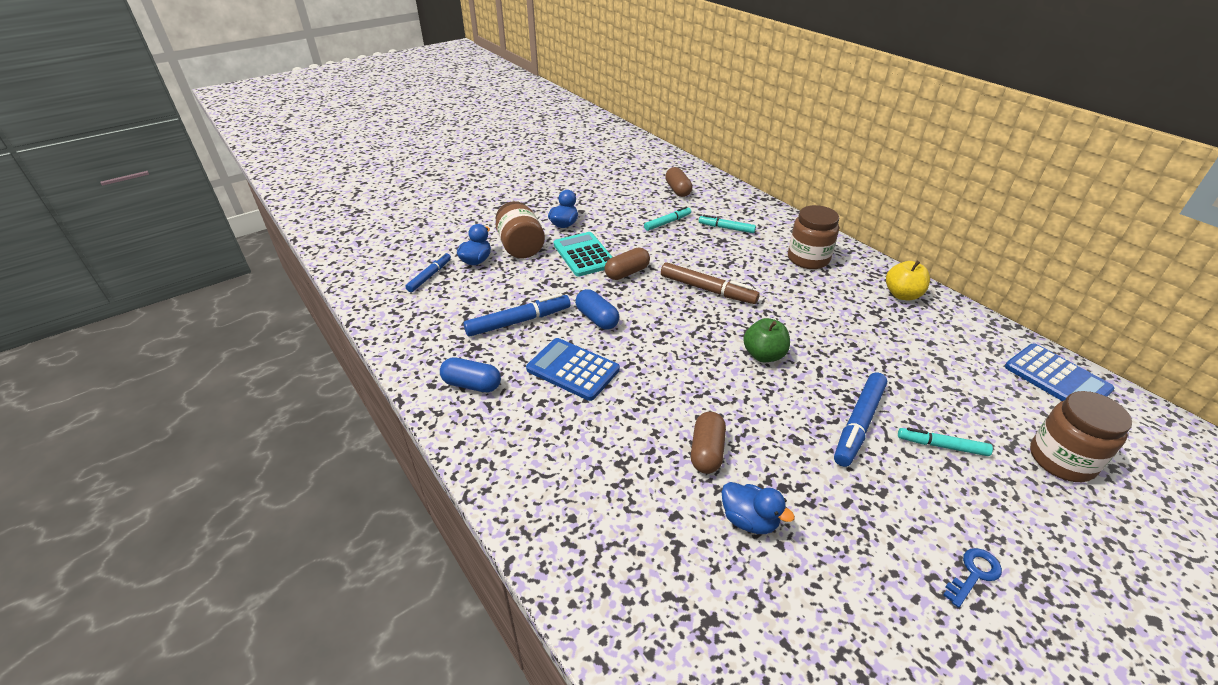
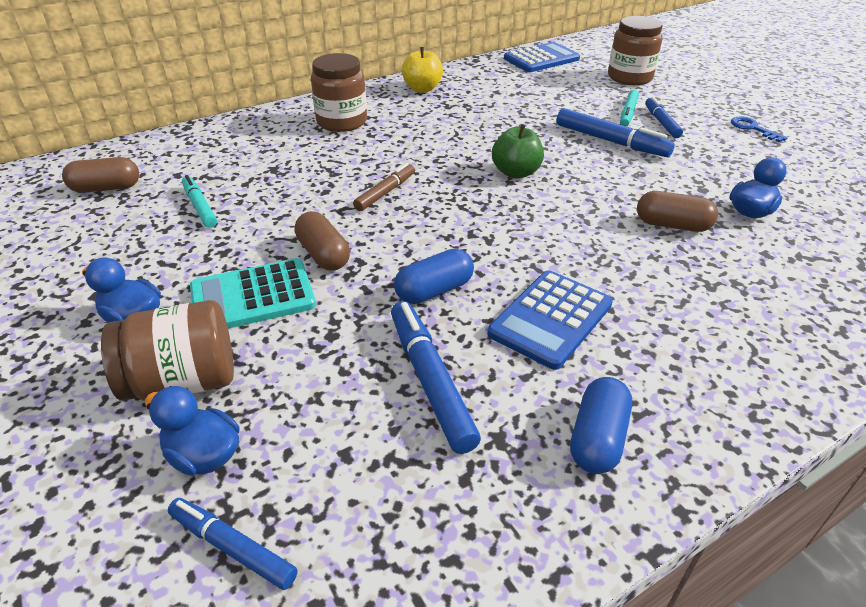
camera: 85 degrees left, 0 degrees up
(707, 289) = (385, 192): brown marker -> brown marker, size x0.64
(726, 228) = (245, 162): turquoise marker -> none
(933, 474) = (661, 122): none -> blue marker

